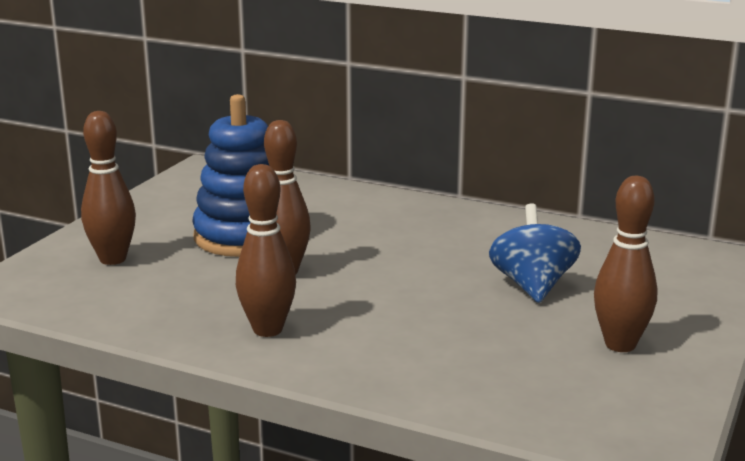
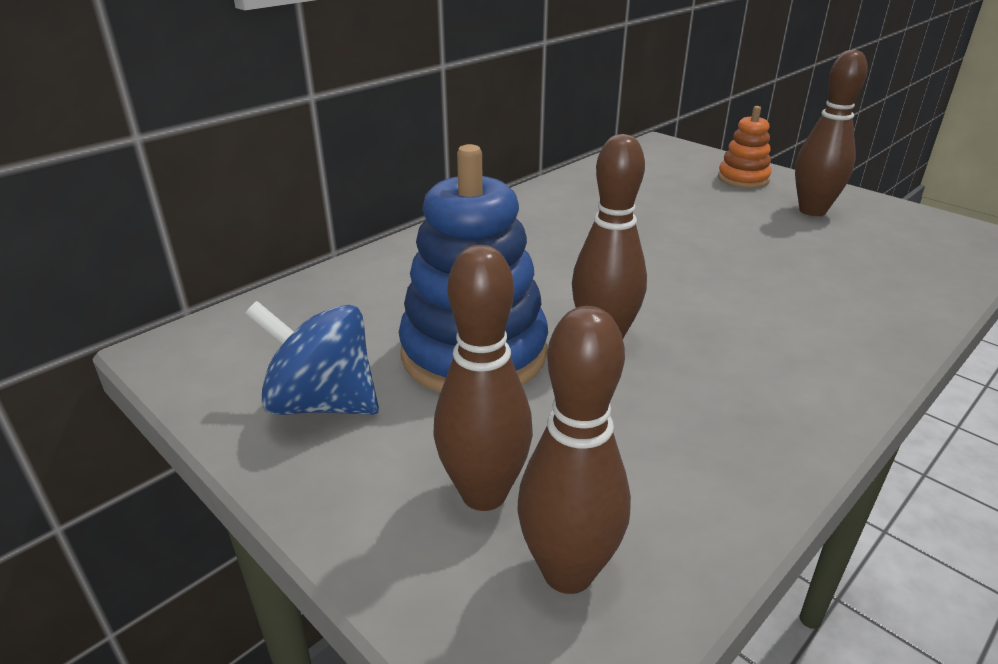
camera: 70 degrees left, 10 degrees up
(267, 329) = (769, 378): brown bowling pin -> brown bowling pin (568, 572)
(532, 286) = (690, 218): blue spinning top -> blue spinning top (322, 403)
(673, 306) = (743, 179): none -> orange stacking toy

